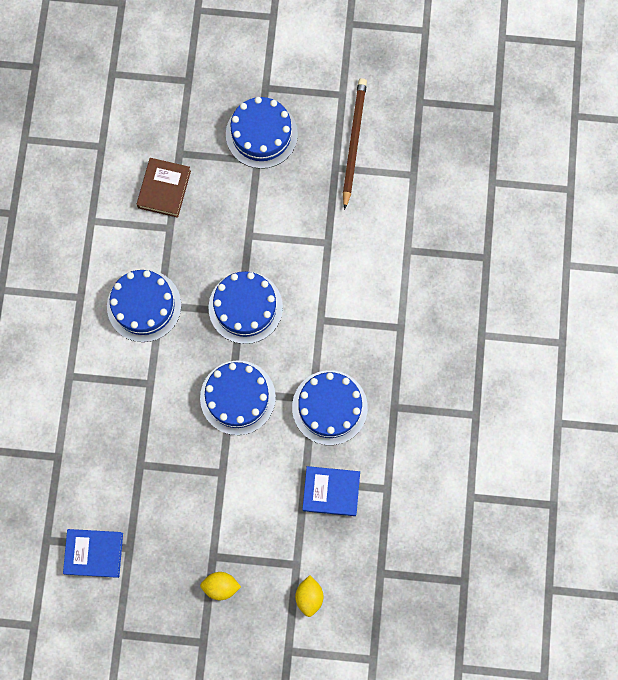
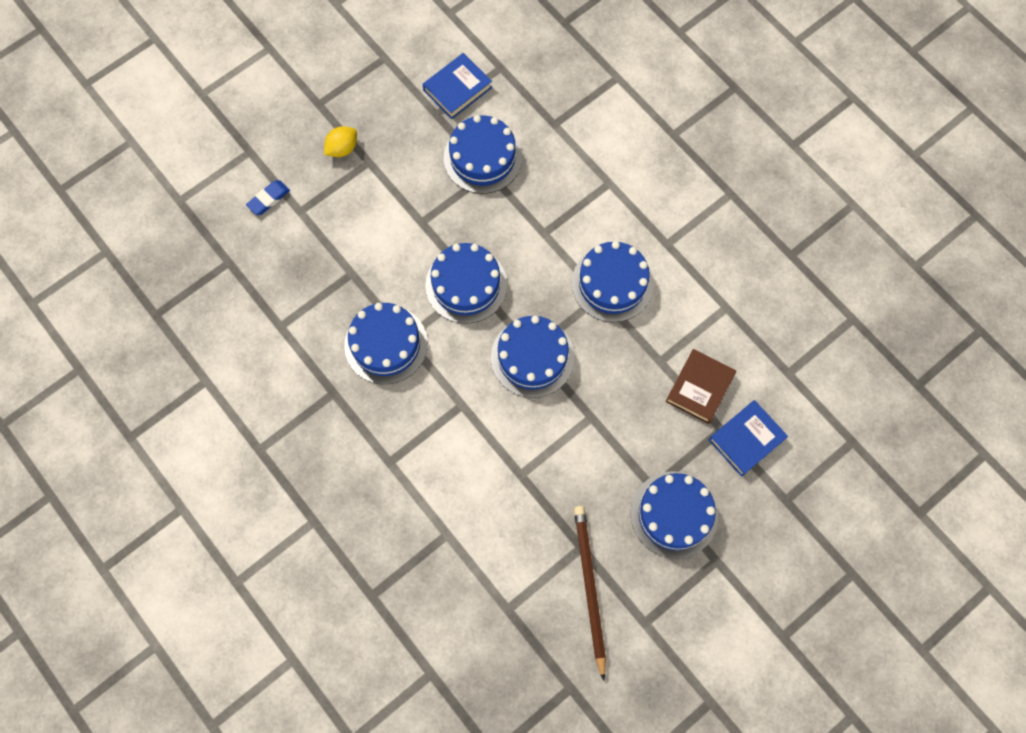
camera: 135 degrees right, 5 degrees down
(132, 480) = (482, 158): none -> blue cake
(164, 189) = (699, 388): brown book -> brown book turned 60 degrees clockwise
(309, 596) = (268, 199): yellow lemon -> blue eraser
(331, 491) = (323, 284): blue book -> blue book (746, 439)
(353, 142) = (589, 587): brown pencil -> brown pencil turned 150 degrees counterclockwise

